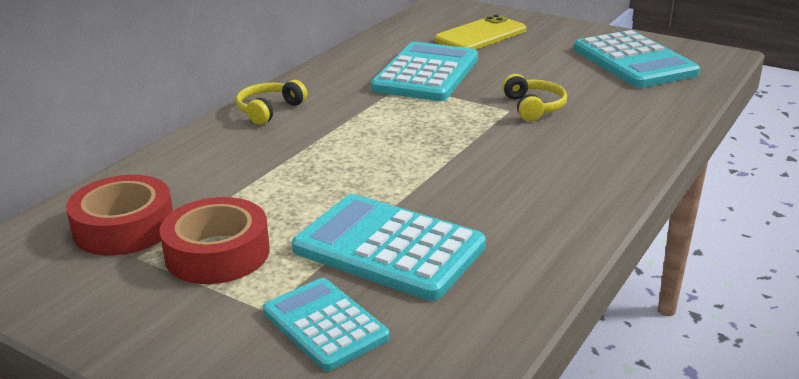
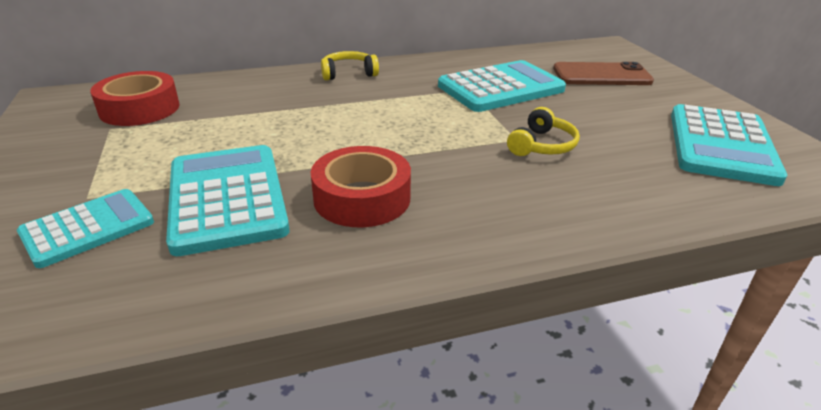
camera: 40 degrees right, 5 degrees up
(217, 253) = (143, 147): red tape -> red tape (362, 198)
(325, 324) = (88, 228): turquoise calculator -> turquoise calculator turned 45 degrees clockwise
(480, 35) = (601, 75): yellow phone -> brown phone

